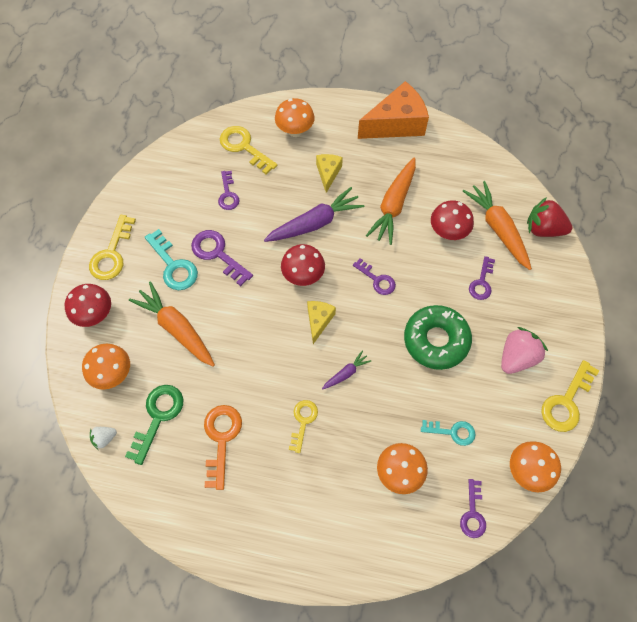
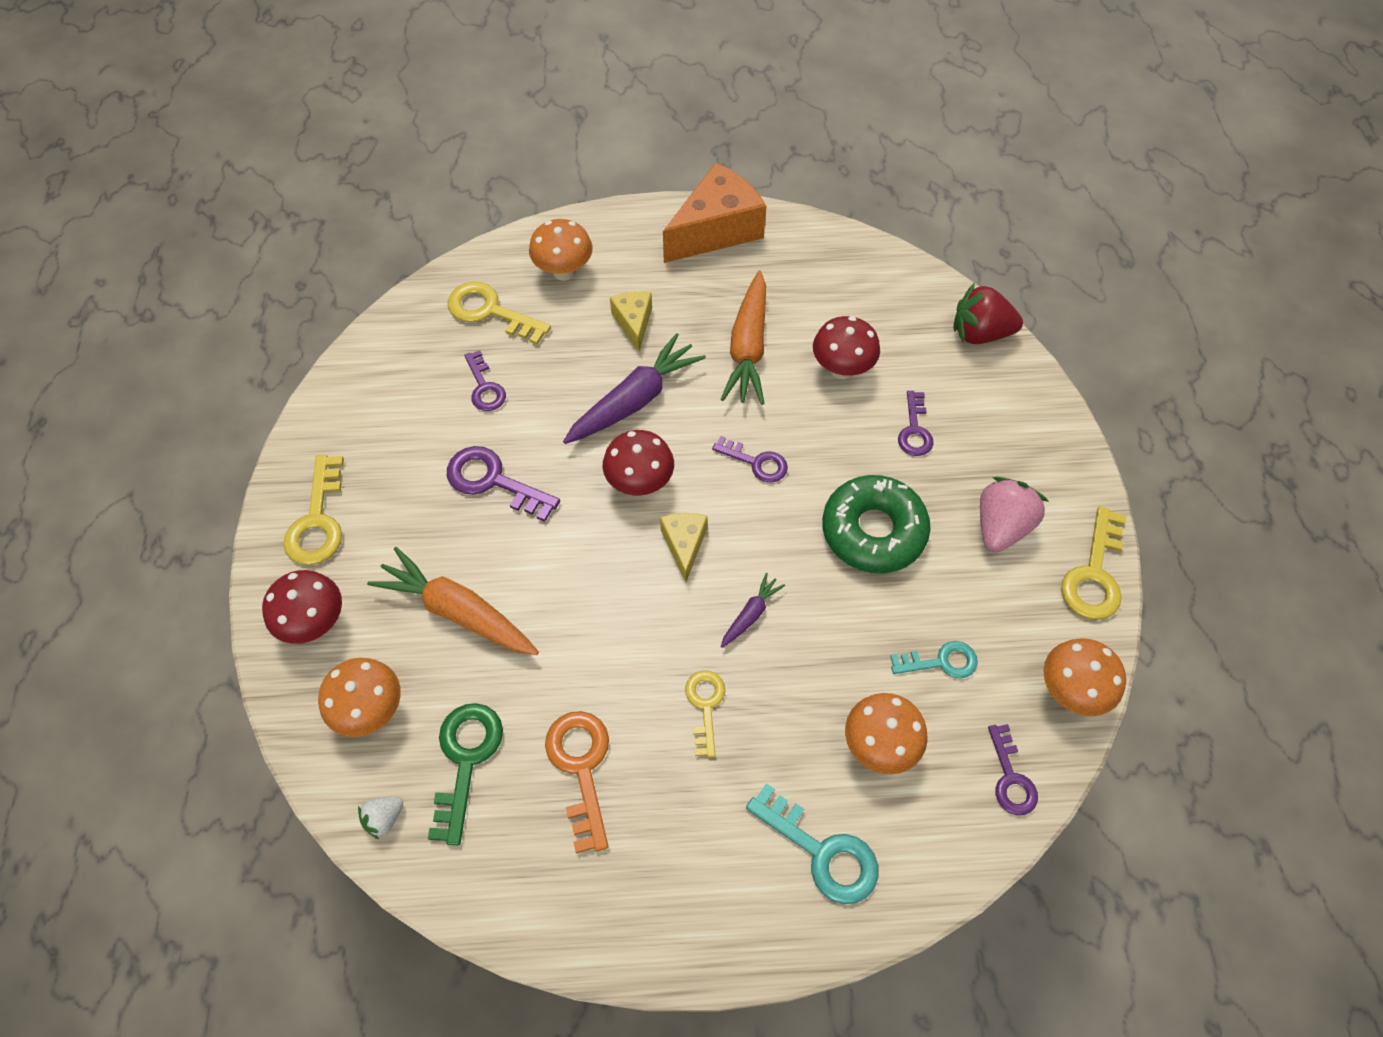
camera: 15 degrees left, 5 degrees down
(173, 265) = (426, 515): turquoise key -> turquoise key (822, 852)
(497, 228) = (913, 347): orange carrot -> none

